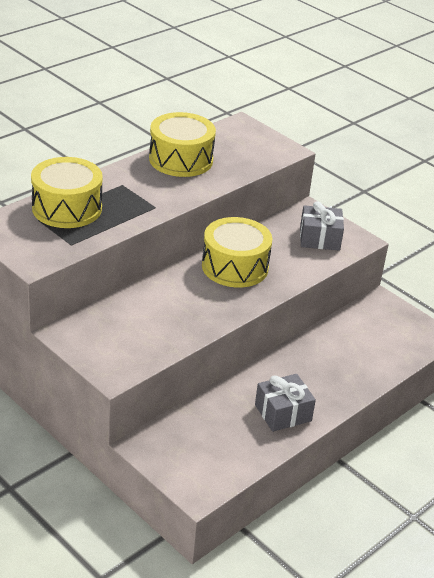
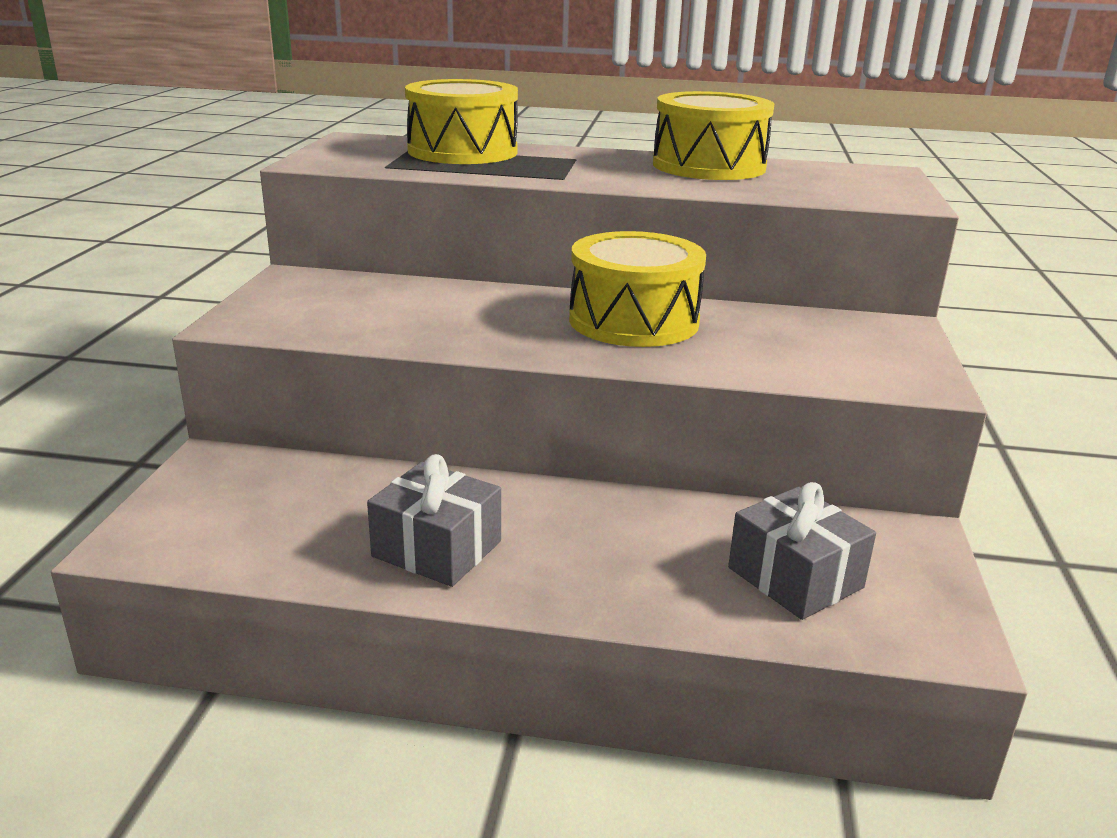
camera: 55 degrees right, 10 degrees down
(319, 238) = (847, 353): grey gift -> grey gift (795, 577)

